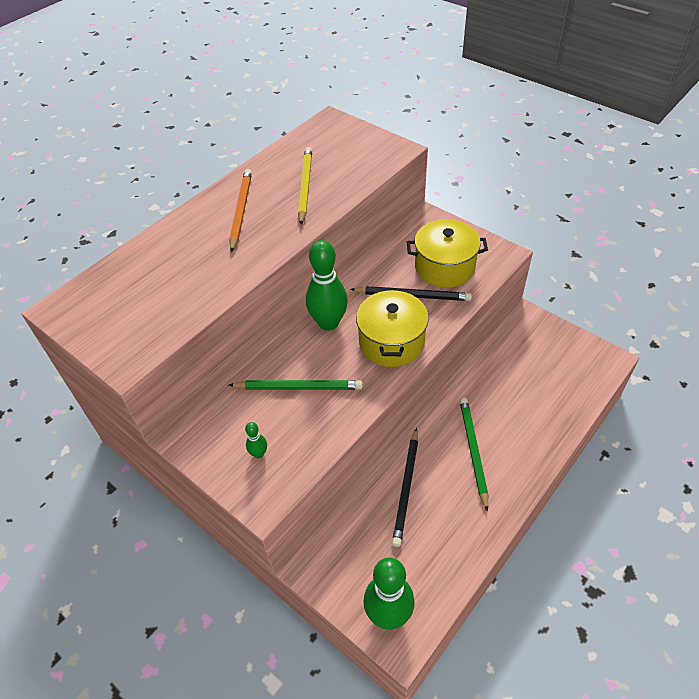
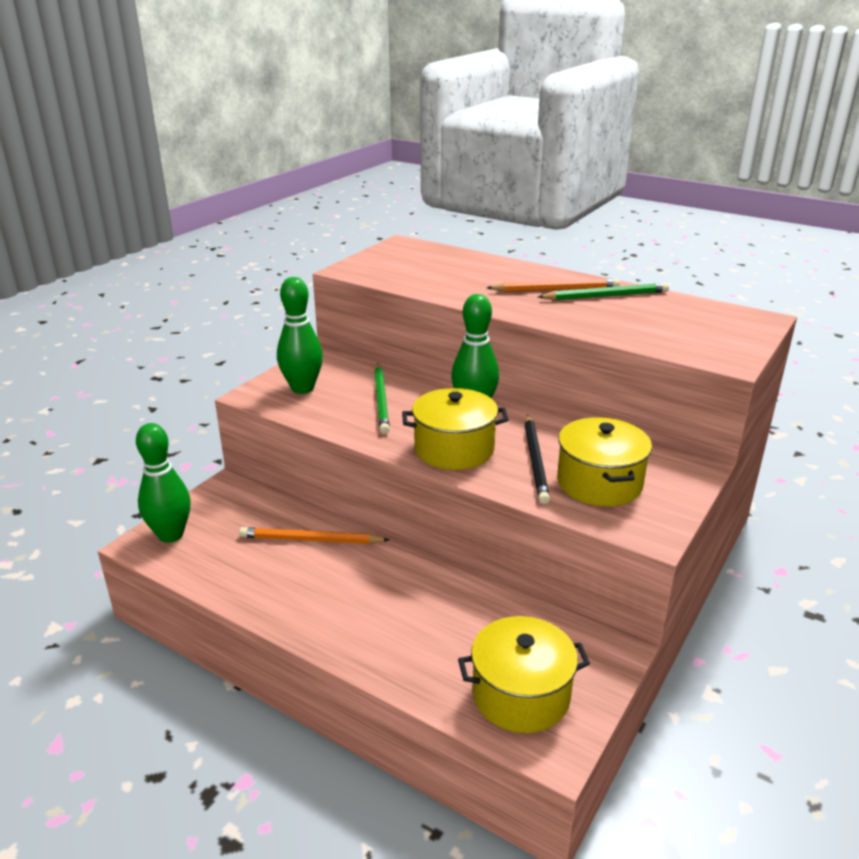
camera: 80 degrees right, 20 degrees down
(259, 454) = (302, 388): green bowling pin -> green bowling pin, size x2.26
(305, 186) = (615, 314): yellow pencil -> none
(406, 488) = (310, 540): black pencil -> orange pencil
(473, 451) = (362, 591): green pencil -> green pencil (606, 296)
(568, 369) = (521, 695): none -> yellow pot

